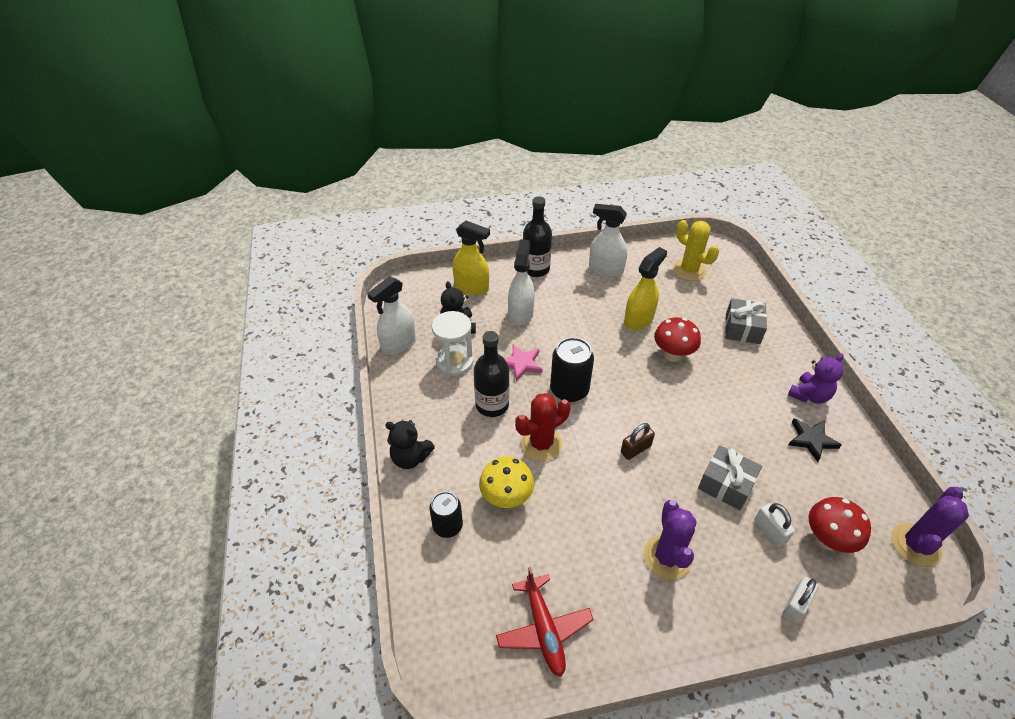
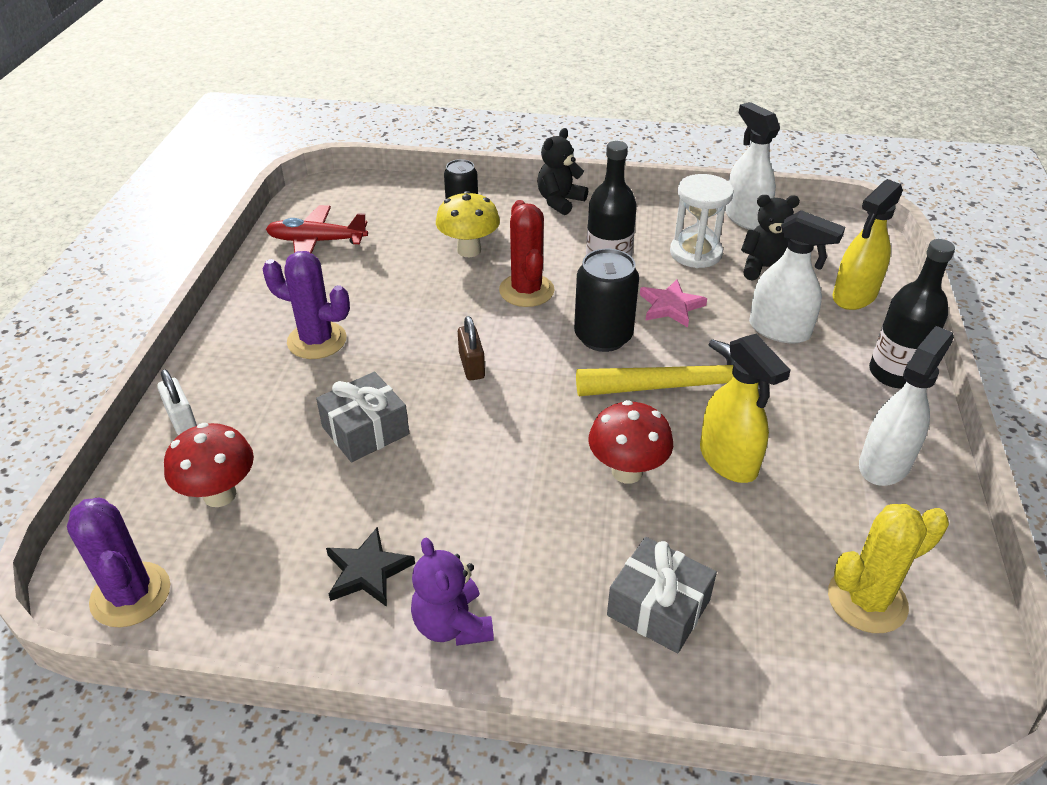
camera: 110 degrees right, 5 degrees down
(594, 347) = (679, 386): none -> yellow hammer
(770, 531) = (275, 442): white padlock -> none

